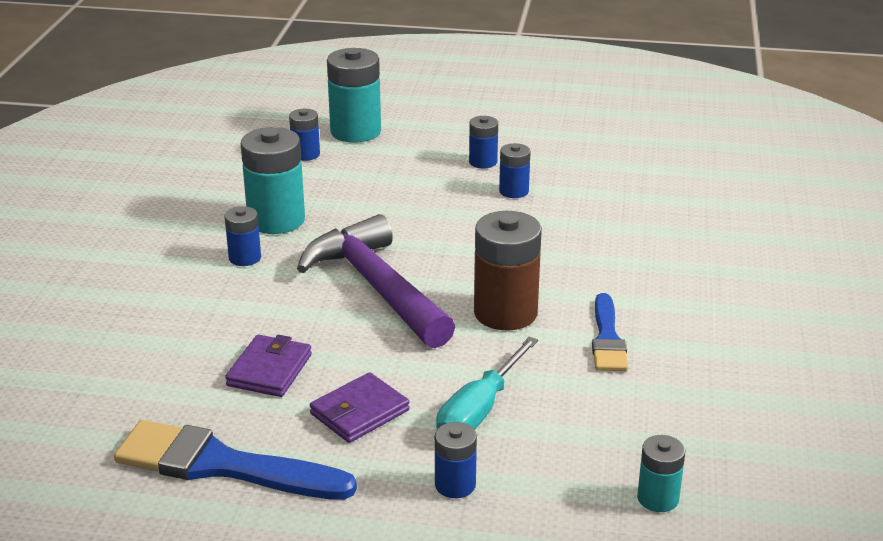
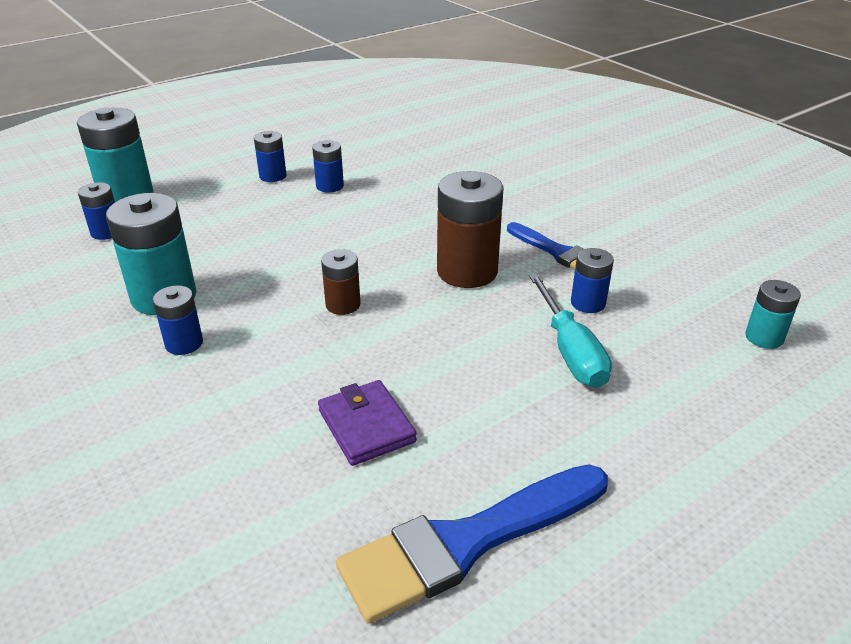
camera: 45 degrees left, 5 degrees up
(359, 412) = (495, 411): purple wallet -> none
(377, 287) = (343, 304): purple hammer -> brown battery
(455, 485) = (651, 418): blue battery -> blue battery (588, 303)

